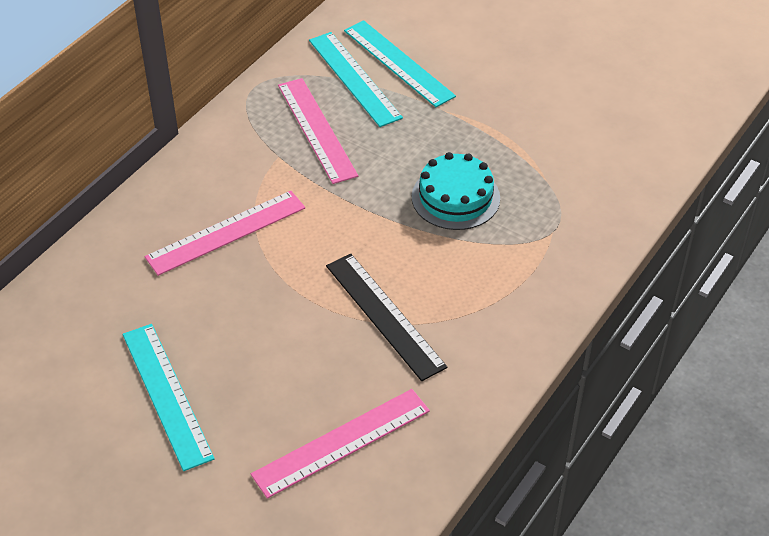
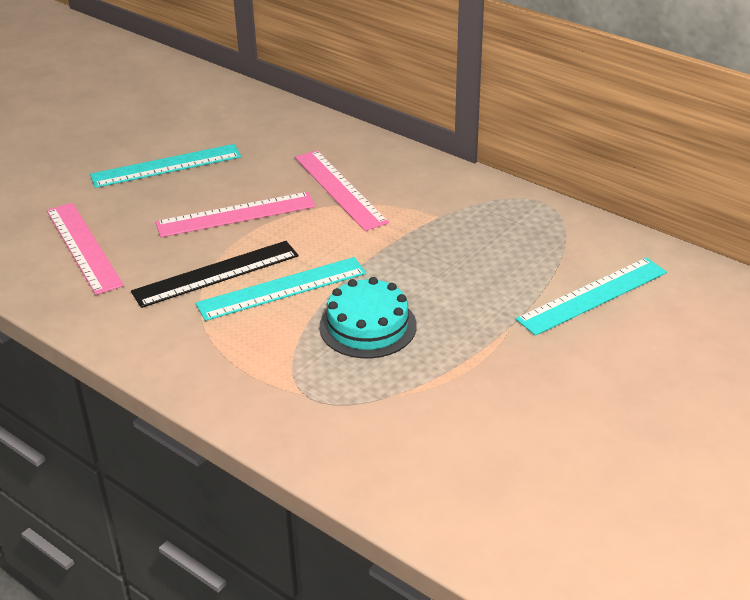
camera: 95 degrees right, 10 degrees down
(316, 130) = (478, 238): pink ruler -> pink ruler (236, 214)
(354, 78) = (562, 264): turquoise ruler -> turquoise ruler (282, 289)

